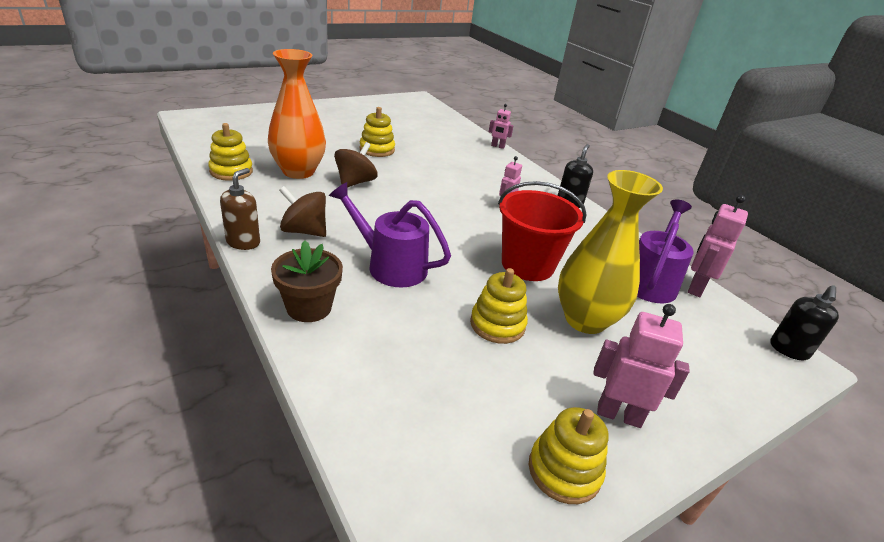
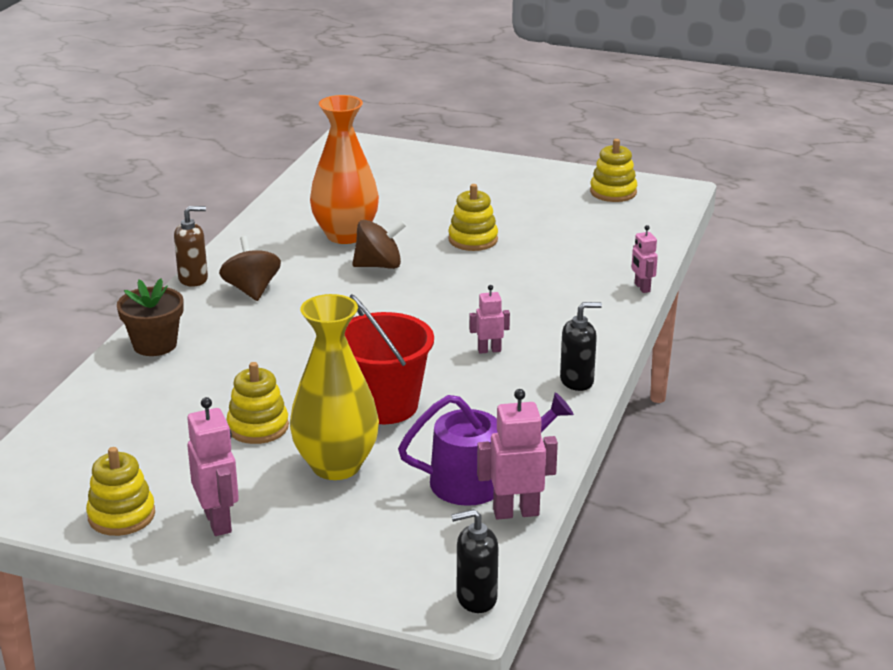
camera: 55 degrees right, 5 degrees down
(231, 171) = (287, 214): yellow stacking toy -> yellow stacking toy (613, 192)
(390, 265) = (265, 346): purple watering can -> none

